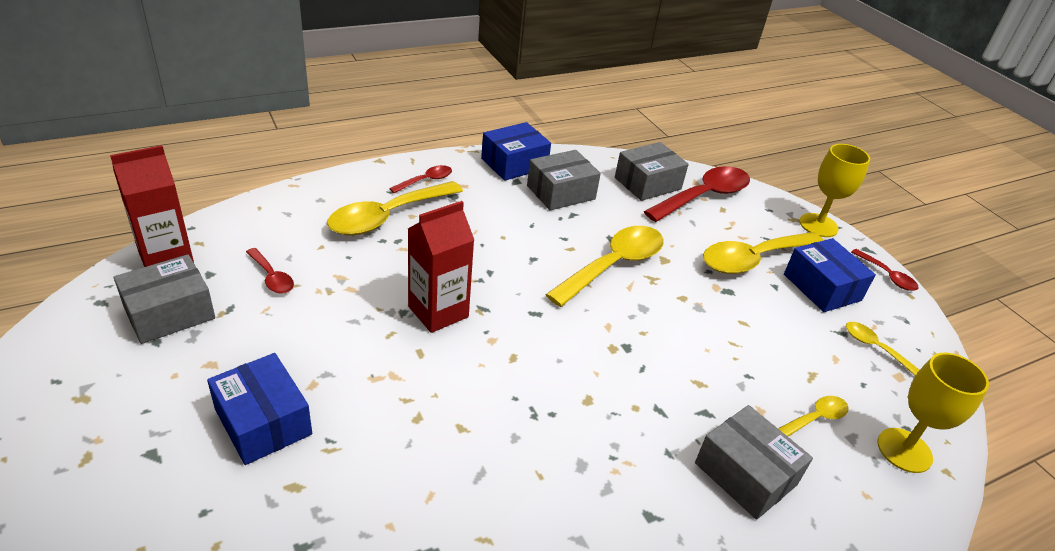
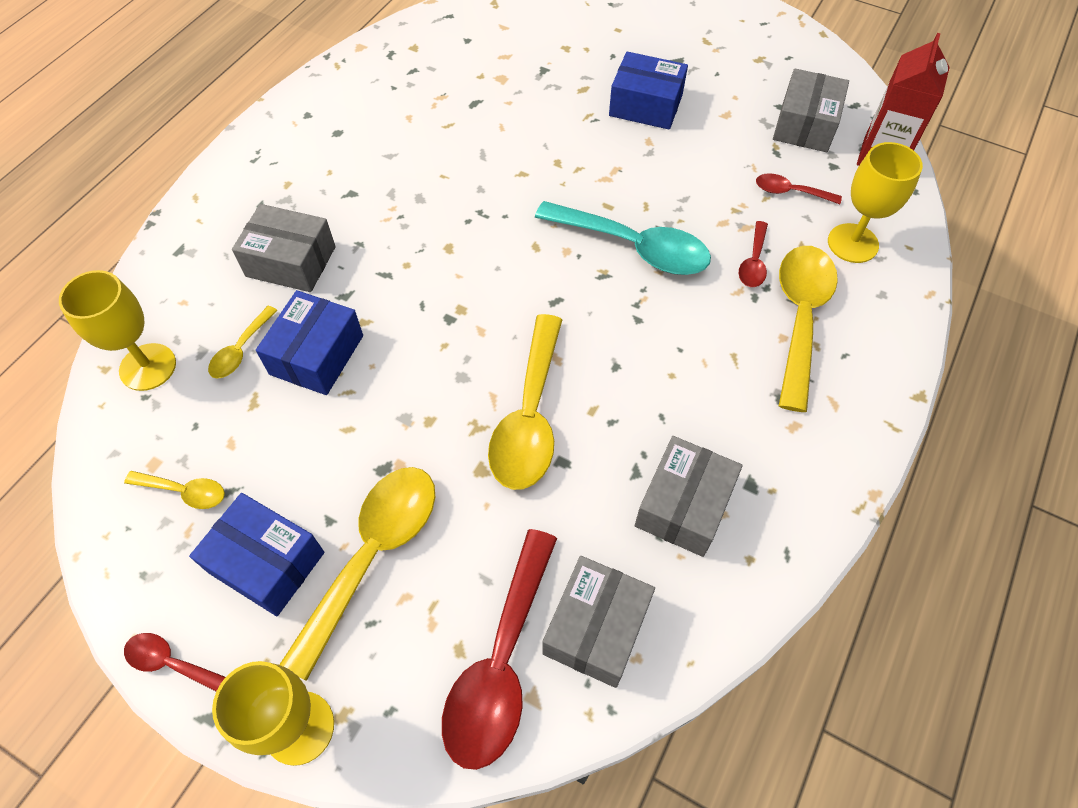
camera: 150 degrees right, 20 degrees up
(289, 228) = (852, 243): none -> yellow goblet
(426, 180) = (836, 401): red spoon -> red spoon (753, 262)
(438, 312) = (634, 247): red carton -> turquoise spoon
(514, 163) = (789, 521): blue box -> blue box (317, 355)

